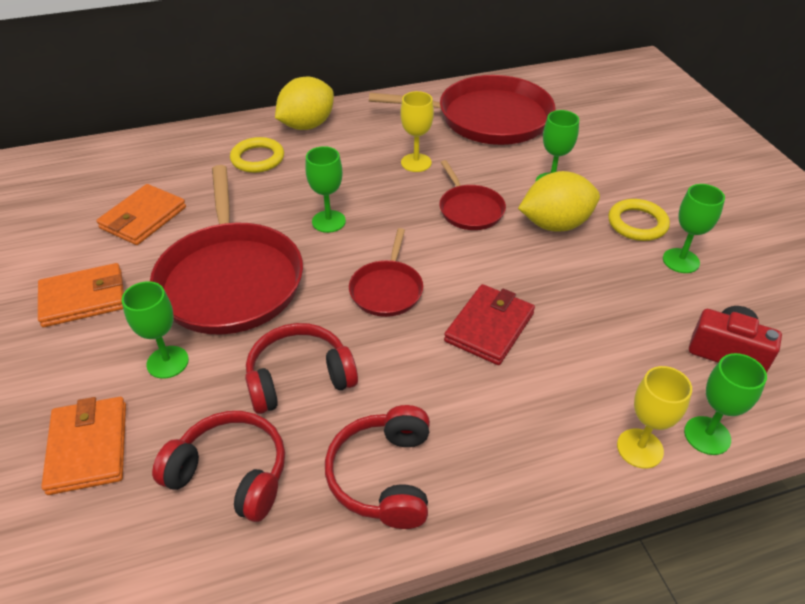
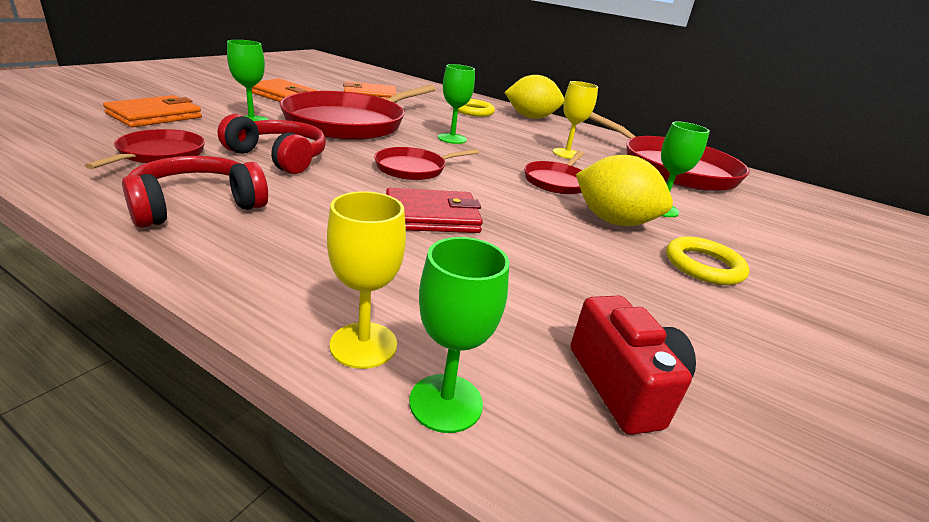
camera: 45 degrees right, 15 degrees down
(231, 474) = (159, 154): red headphones -> red pan
(681, 261) = (706, 308): green goblet -> none

